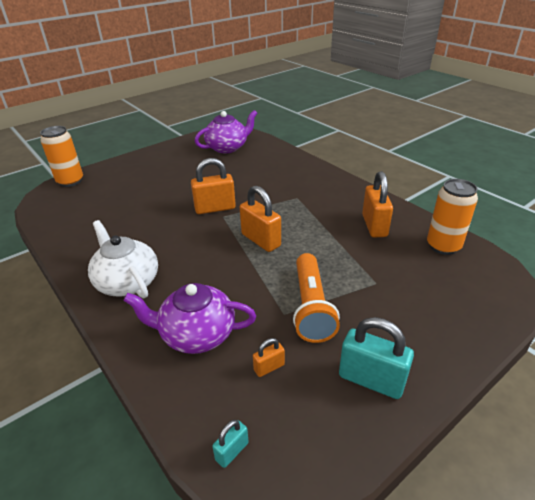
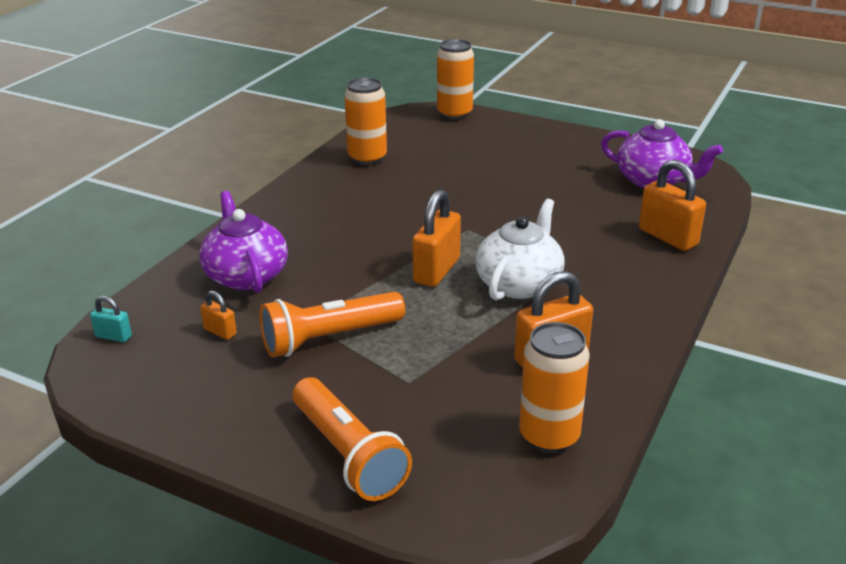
camera: 65 degrees right, 5 degrees down
(84, 231) = (367, 158): none -> orange can
(127, 282) = (301, 211): white teapot -> white teapot (519, 283)
(215, 208) = (480, 219): orange padlock -> orange padlock (668, 237)
(371, 380) = (231, 405): turquoise padlock -> none
(443, 328) = (348, 454): none -> orange flashlight

